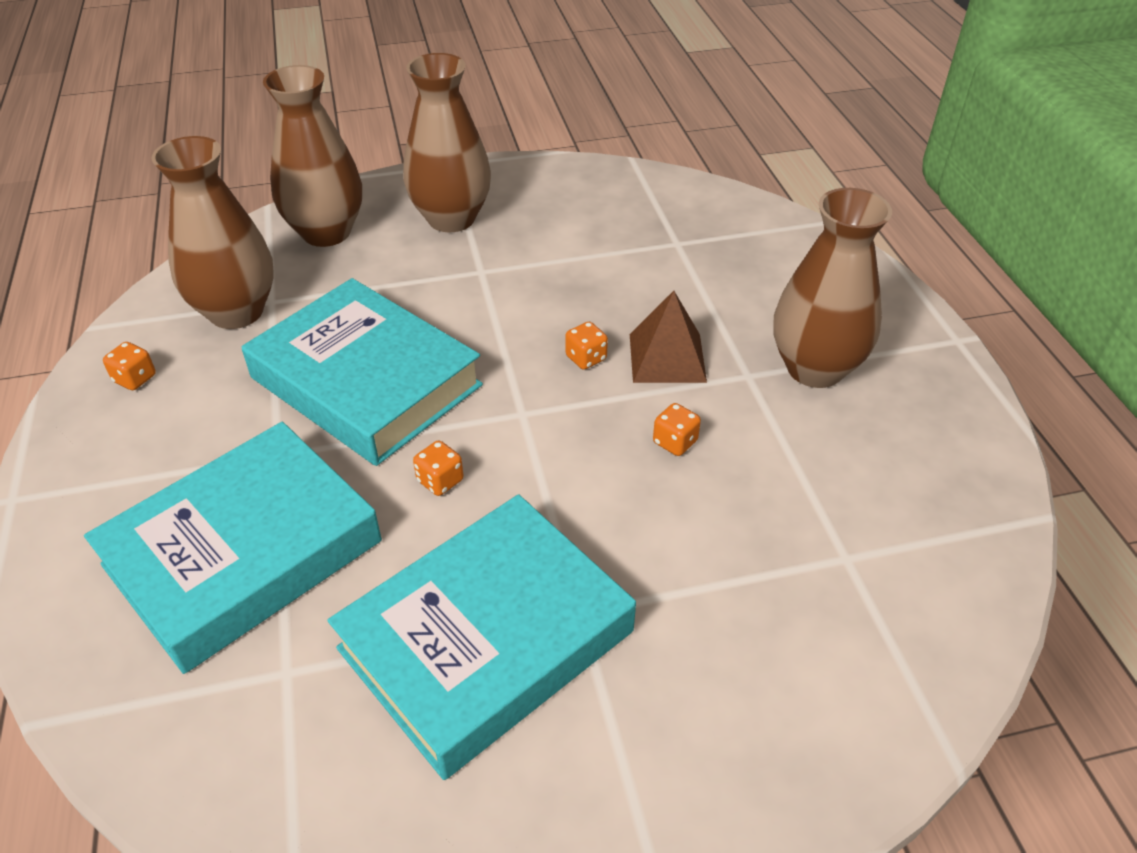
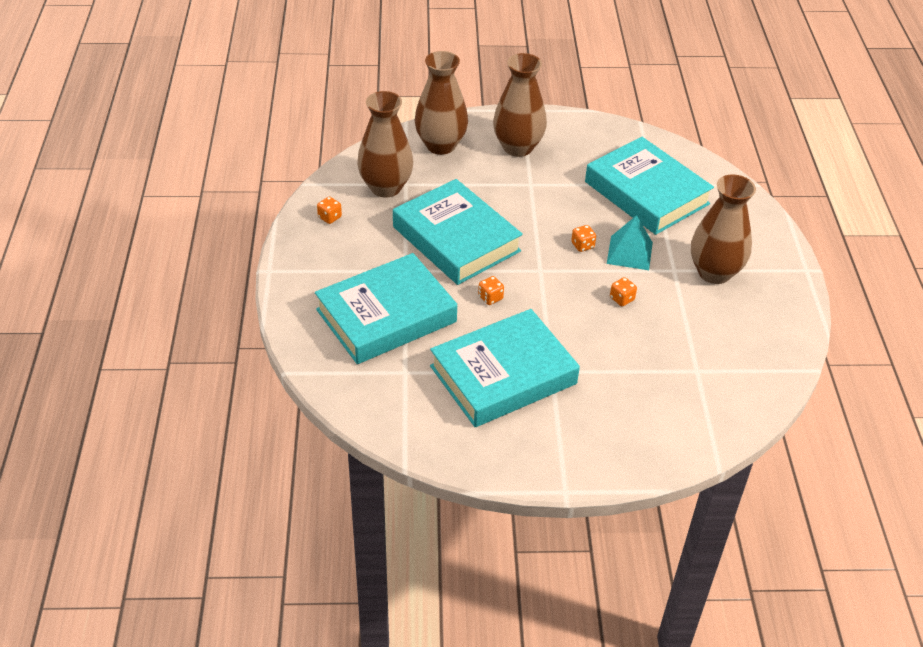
camera: 10 degrees right, 0 degrees up
(667, 358) = (629, 253): brown pyramid -> turquoise pyramid
(668, 258) = (646, 193): none -> turquoise book

